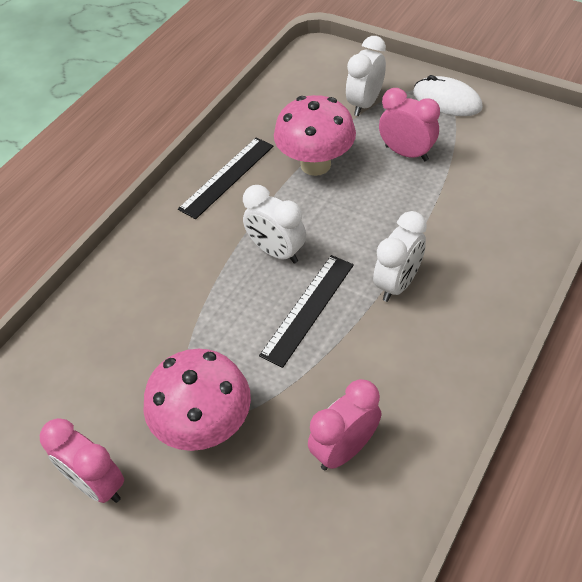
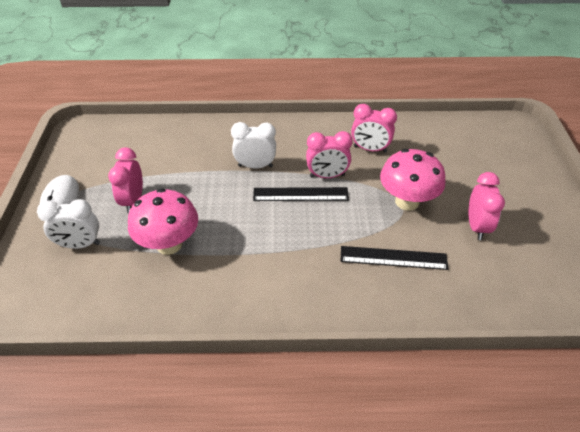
camera: 125 degrees left, 5 degrees down
(227, 177) = (211, 293): black ruler -> black ruler (393, 258)
(276, 252) = (267, 228): white clock -> none
(322, 357) = (327, 176): none -> pink clock

